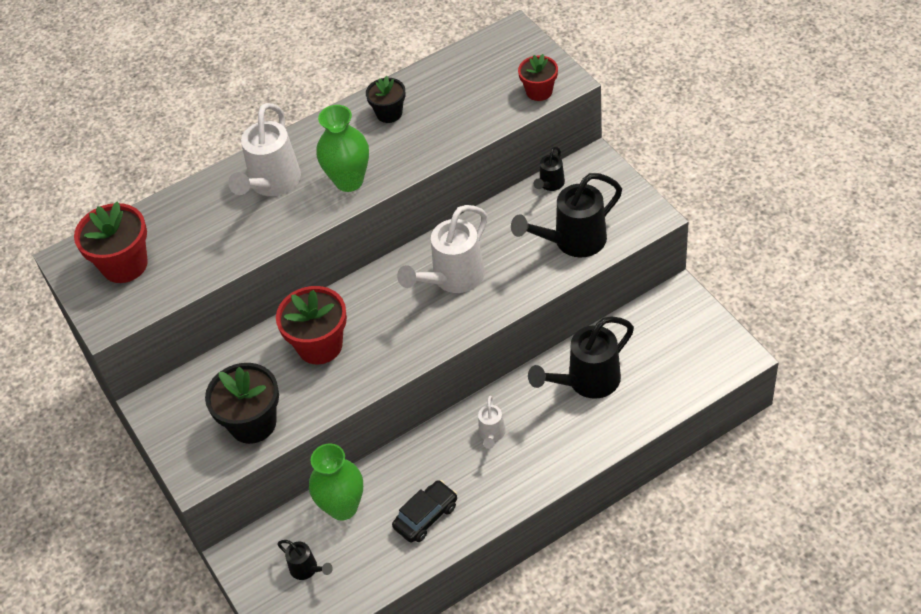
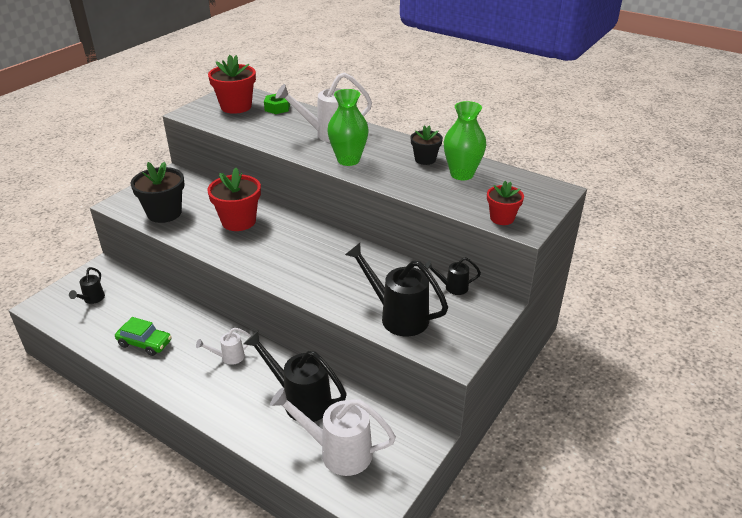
camera: 60 degrees right, 15 degrees down
(161, 220) = (277, 108): none -> green nut
(343, 507) = (146, 300): green vase -> green vase (462, 174)
(426, 516) = (145, 343): black car -> green car
(453, 279) = (325, 263): white watering can -> white watering can (338, 452)

